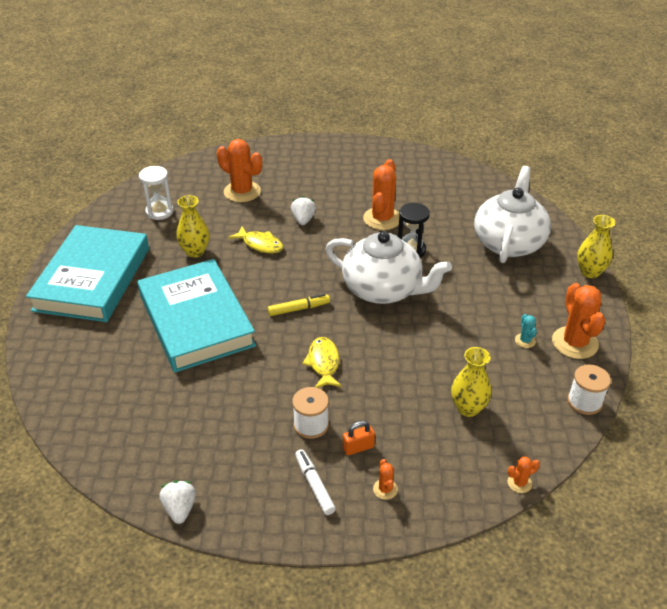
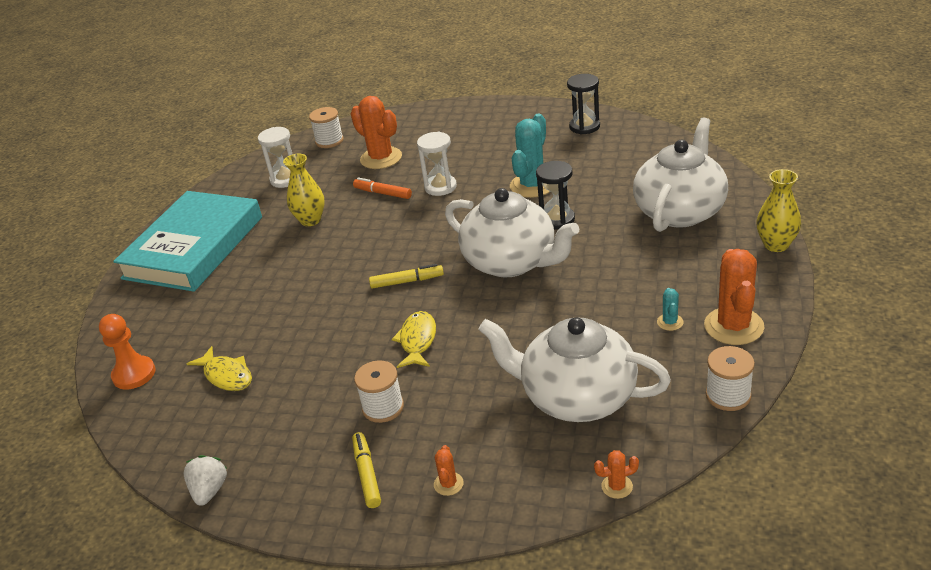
camera: 15 degrees right, 5 degrees down
(74, 404) = (134, 374): none -> orange pawn
(189, 174) = (329, 141): none -> white spool
(196, 320) = (289, 291): turquoise book -> none
(253, 225) = (383, 193): none -> orange marker
(260, 244) = (384, 213): yellow fish -> yellow fish (226, 375)
(303, 220) = (440, 187): white strawberry -> white hourglass
(314, 485) = (367, 474): white marker -> yellow marker
(358, 447) = (430, 435): orange padlock -> none
(382, 219) = (532, 185): orange cactus -> turquoise cactus
(411, 164) = (584, 127): none -> black hourglass
(468, 408) = (576, 397): yellow vase -> white teapot

